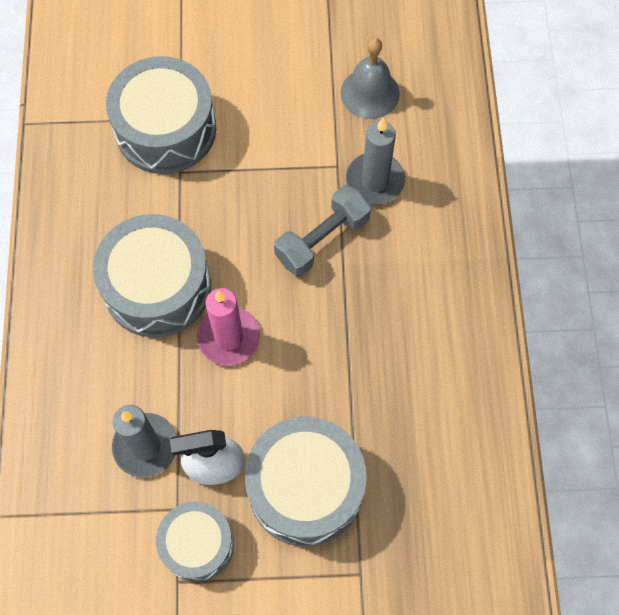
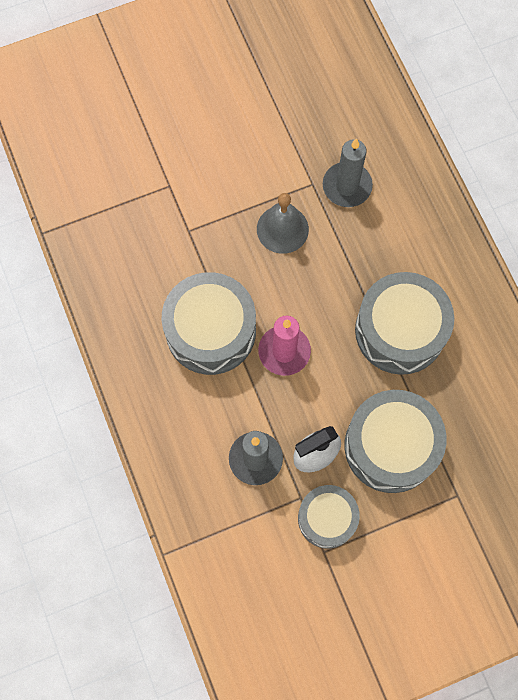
camera: 20 degrees left, 5 degrees up
(166, 129) = (162, 199): grey drum -> grey drum (400, 330)
(322, 239) = (325, 248): grey dumbbell -> none
(370, 93) = (314, 115): grey bell -> grey bell (282, 229)

